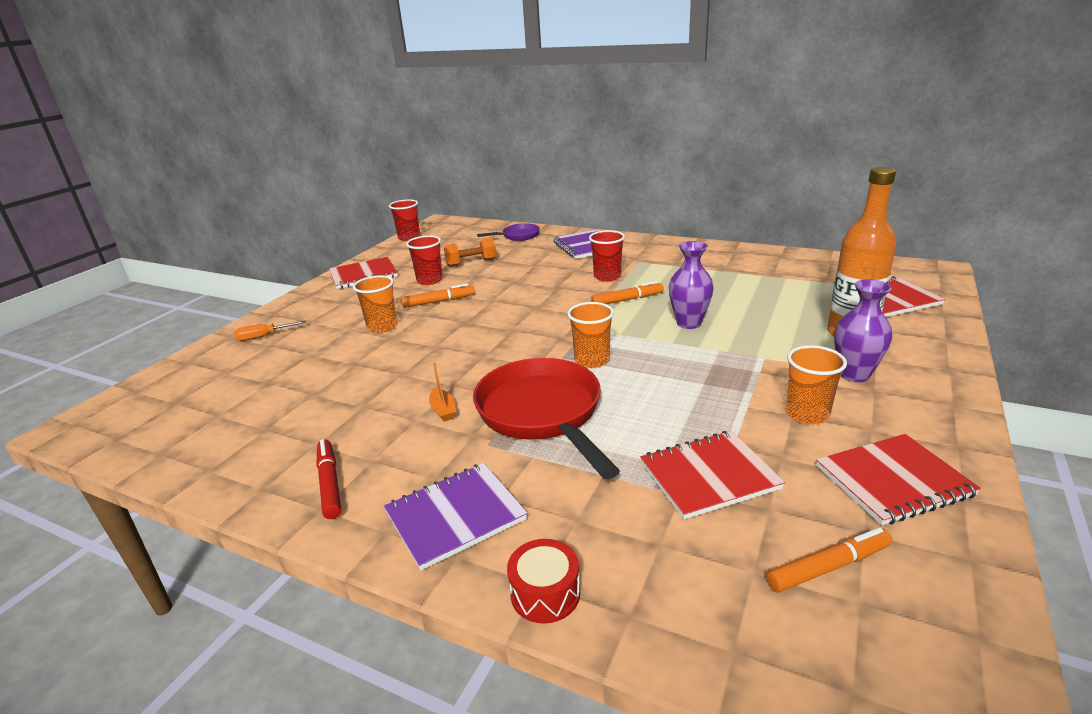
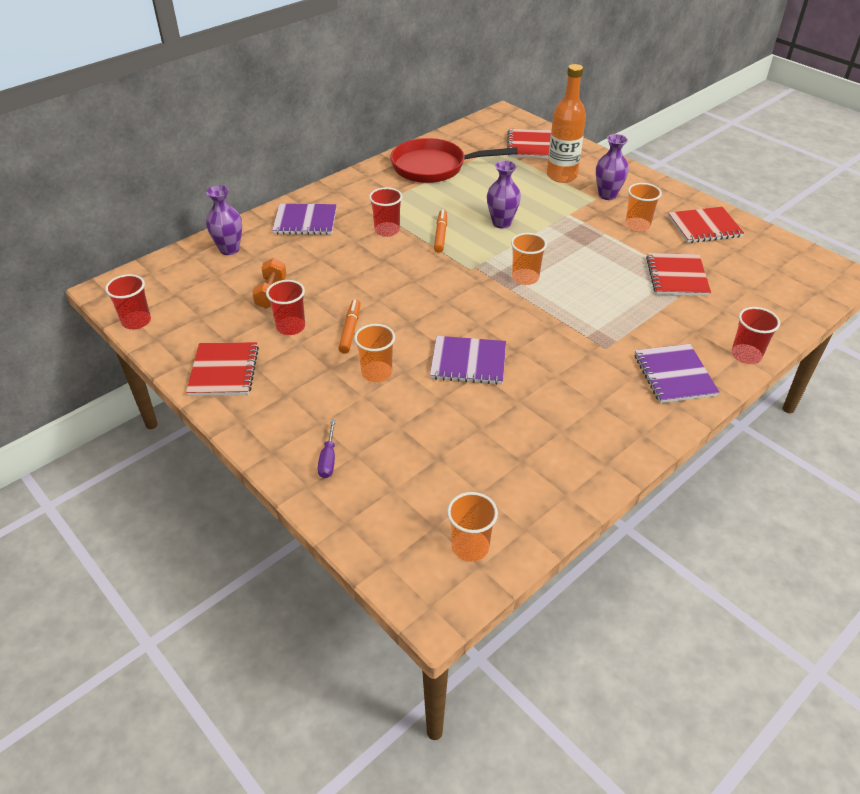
camera: 70 degrees left, 15 degrees up
(142, 427) = (470, 547): none -> orange cup
(264, 336) = (328, 459): orange screwdriver -> purple screwdriver
(330, 483) = (616, 427): red marker -> none
(417, 364) = (468, 362): none -> purple notebook
(443, 410) = (550, 360): orange boat -> none
(518, 236) = (229, 249): purple pan -> purple vase
(542, 413) = (582, 317): red pan -> red pan (434, 167)
(545, 593) = (746, 355): red drum -> red cup
(828, 567) = (754, 269): orange marker -> none
(893, 481) = (704, 227): red notebook -> red notebook turned 75 degrees clockwise

